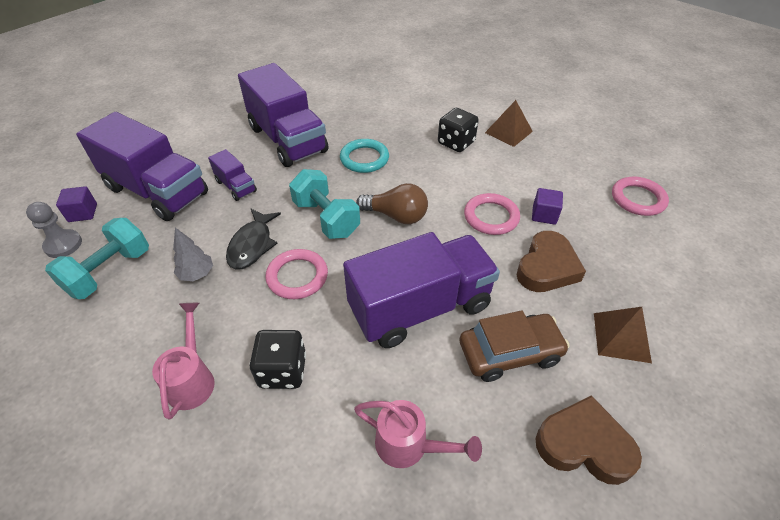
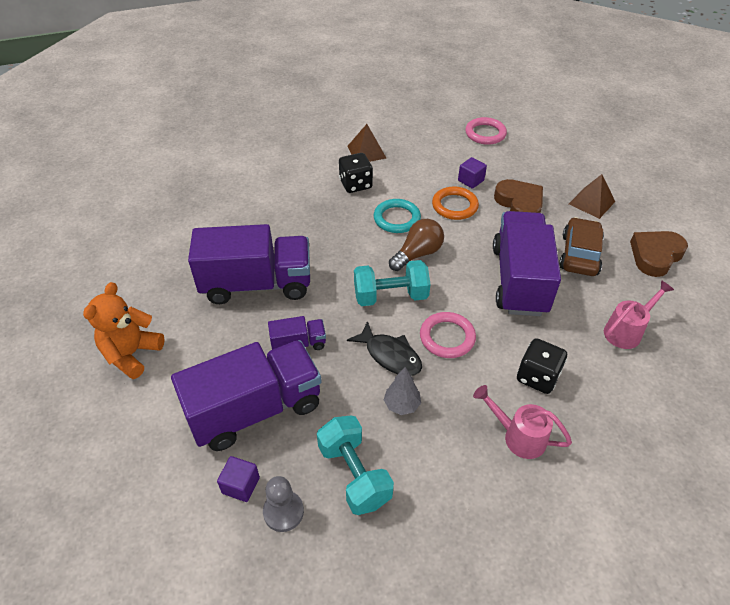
camera: 60 degrees left, 0 degrees up
(184, 115) = (132, 354): none -> orange teddy bear
(364, 159) = (331, 244): turquoise ring -> turquoise ring (397, 218)
(491, 217) = (454, 206): pink ring -> orange ring

